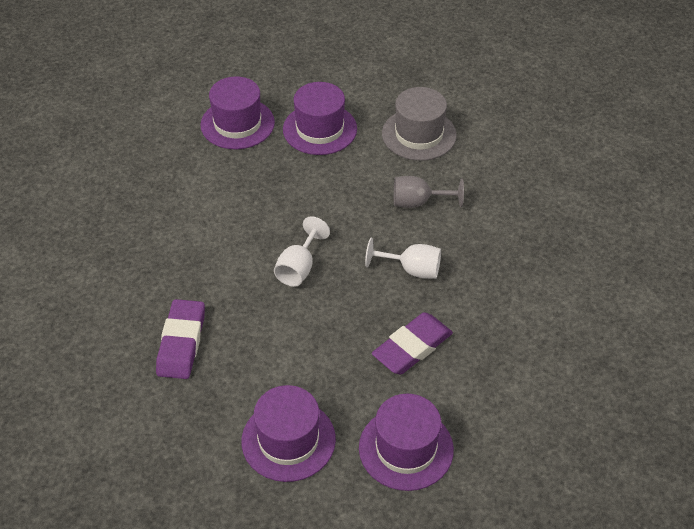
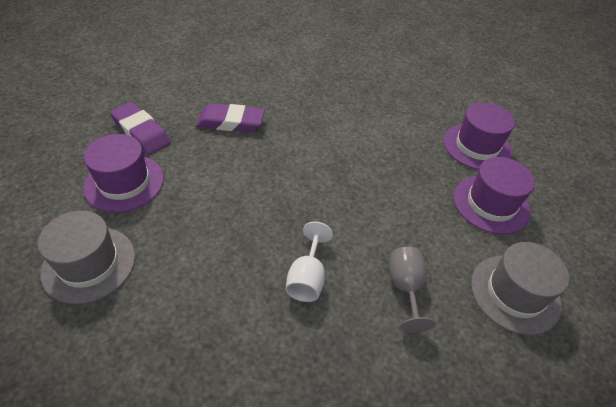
camera: 85 degrees right, 0 degrees up
(299, 268) = (307, 188): white goblet -> none
(406, 448) = (89, 264): purple hat -> grey hat
(412, 347) = (205, 274): purple eraser -> purple eraser (141, 132)

